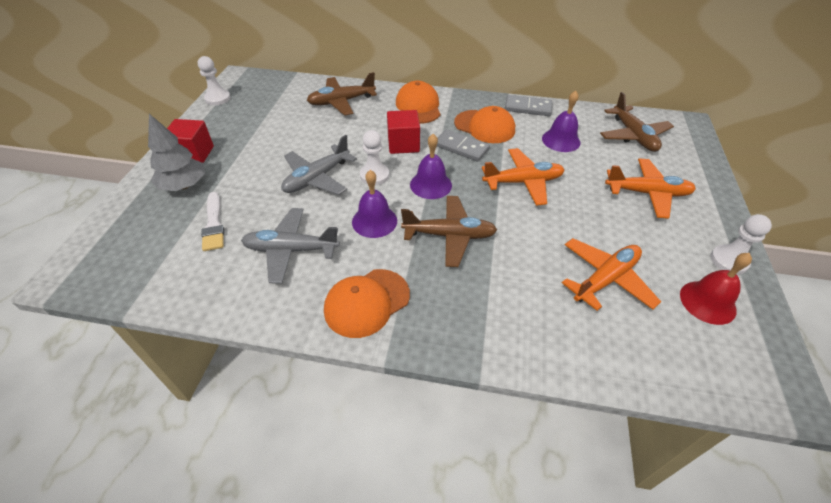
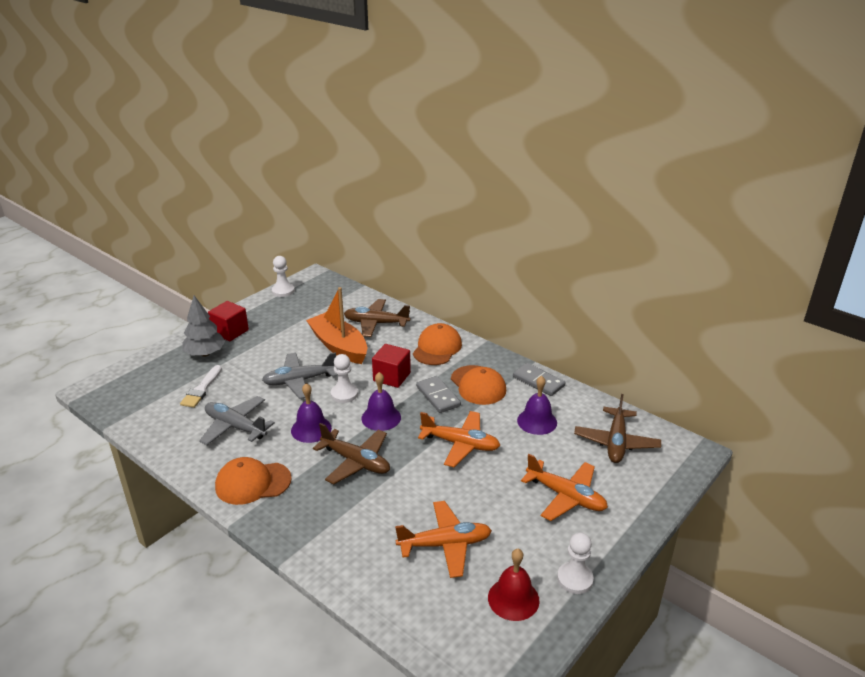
camera: 30 degrees right, 15 degrees down
(325, 133) = (339, 346): none -> orange boat

